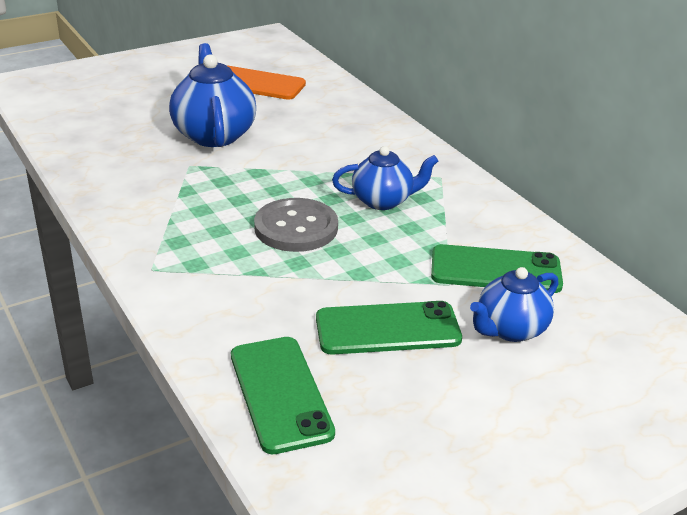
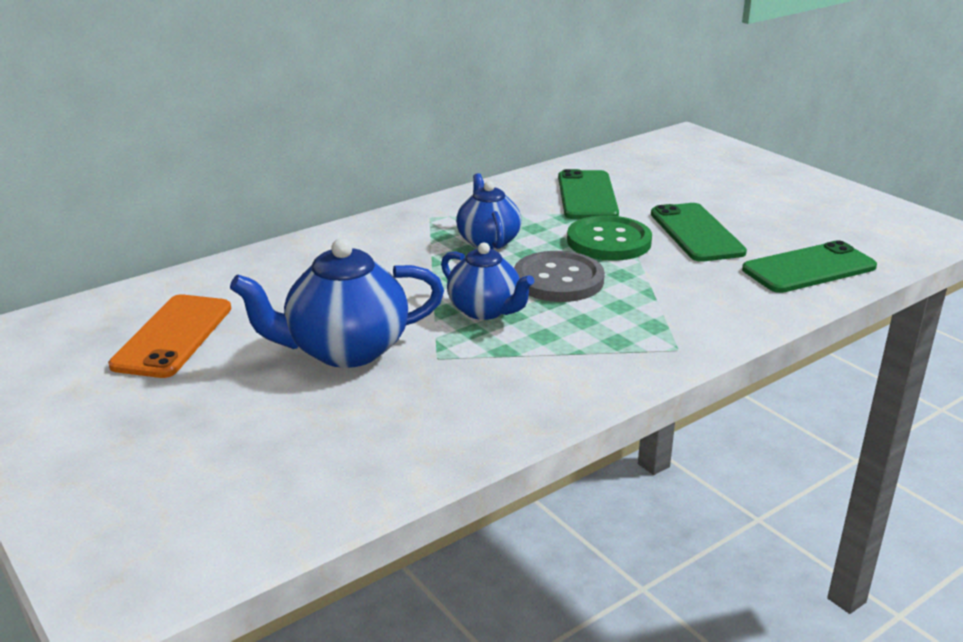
camera: 95 degrees left, 5 degrees down
(373, 266) = (609, 241): none -> green button
(510, 329) = (666, 192): blue teapot -> blue teapot (485, 310)

